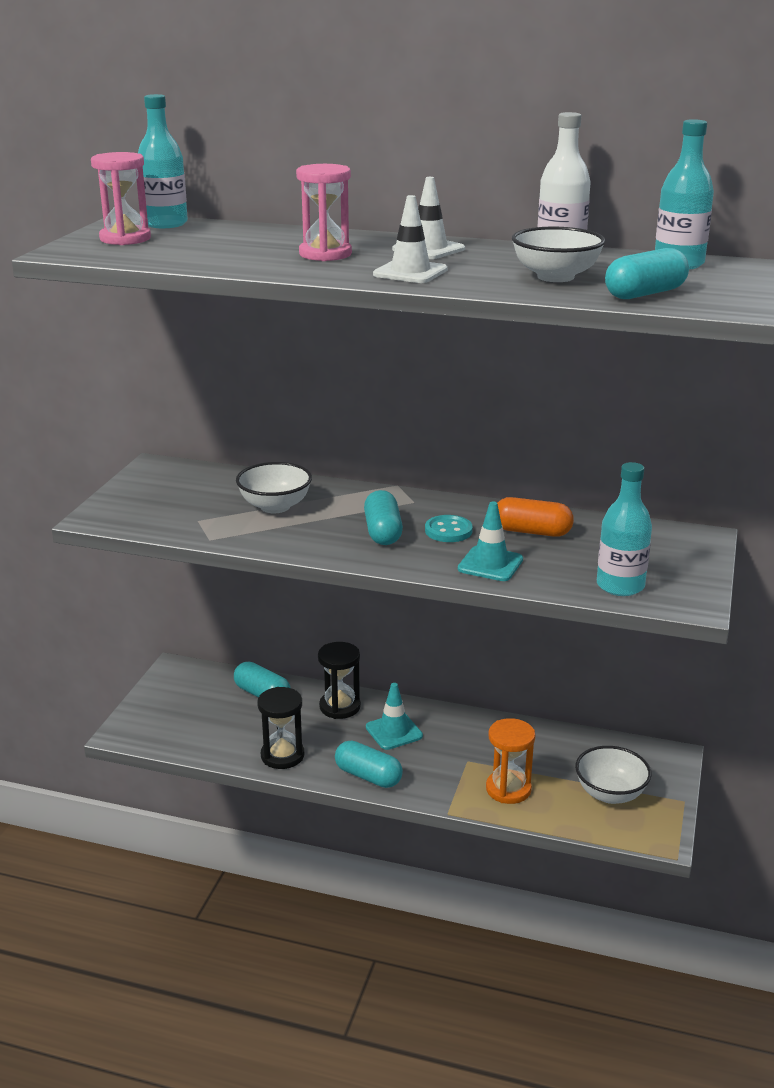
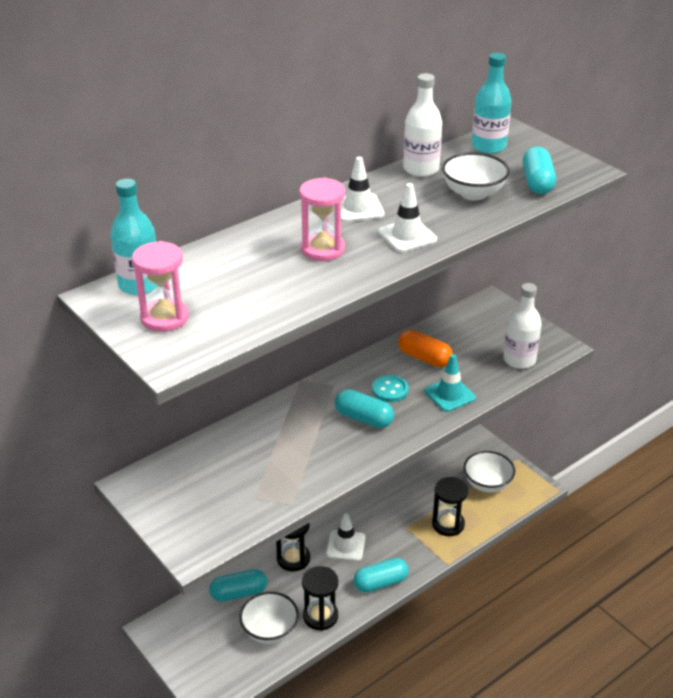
camera: 55 degrees left, 10 degrees up
(275, 506) = (273, 450): white bowl -> white bowl (270, 630)
(394, 732) = (345, 546): turquoise traffic cone -> white traffic cone
(508, 789) = (448, 524): orange hourglass -> black hourglass
(532, 532) = (424, 358): orange capsule -> orange capsule turned 75 degrees clockwise
(620, 586) = (519, 360): turquoise bottle -> white bottle

